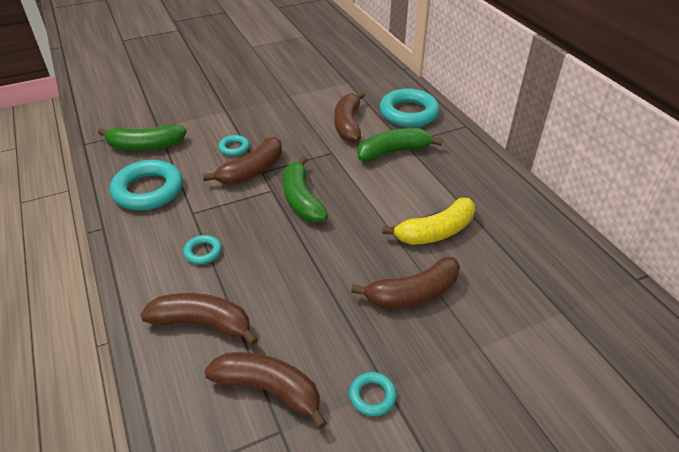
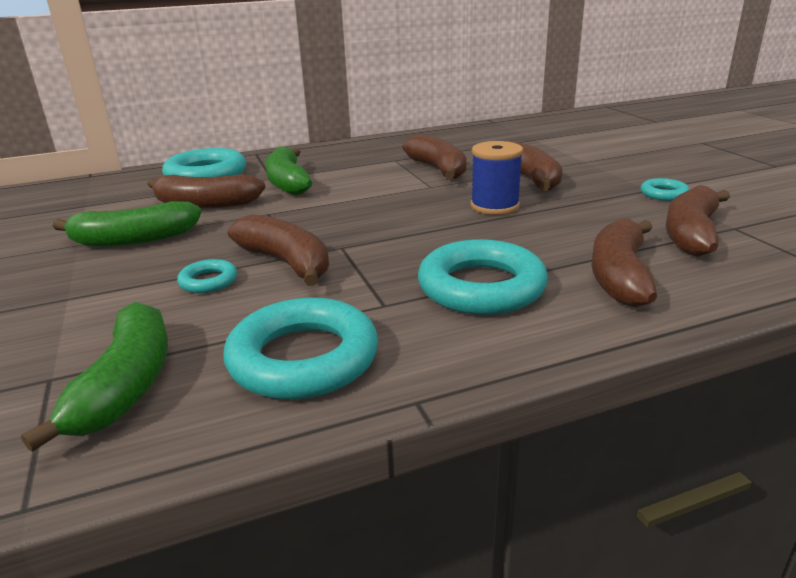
camera: 85 degrees left, 15 degrees down
(203, 252) = (481, 287): turquoise ring -> turquoise ring, size x2.08
(302, 199) = (369, 227): green banana -> green banana (134, 240)
(341, 265) = (494, 206): none -> blue spool
(435, 232) = (438, 169): yellow banana -> brown banana

